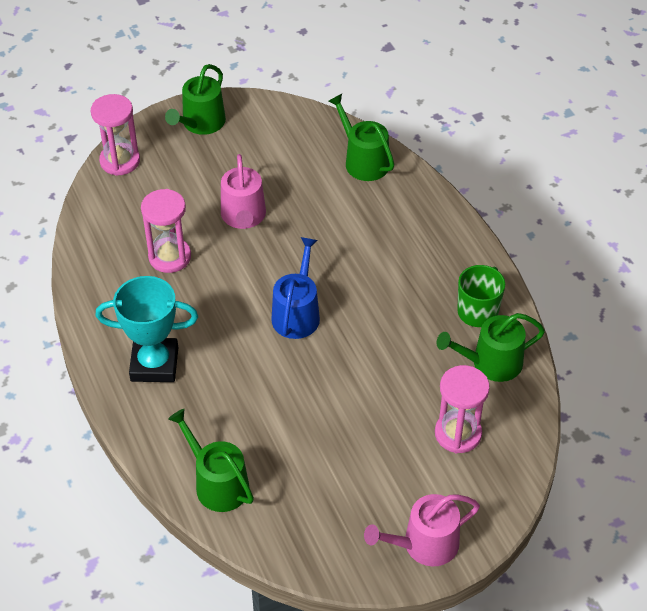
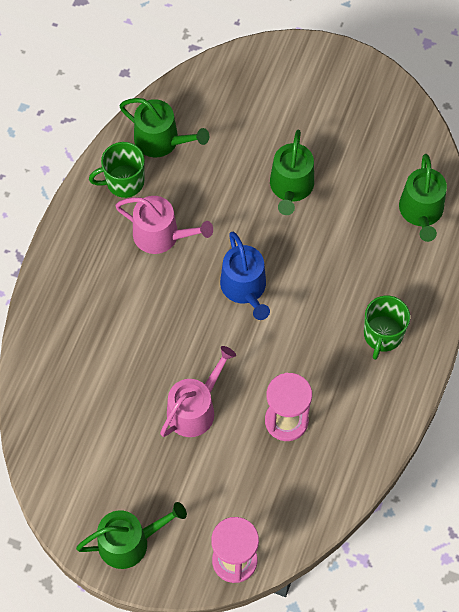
camera: 135 degrees left, 15 degrees up
(154, 364) = (382, 335): turquoise trophy -> green mug
(297, 313) = (245, 288): blue watering can -> blue watering can turned 75 degrees counterclockwise
(363, 161) = (49, 379): green watering can -> green watering can (291, 187)
(424, 544) = (335, 72): pink watering can -> pink watering can (161, 235)
(458, 433) = (238, 116): pink hourglass -> none

